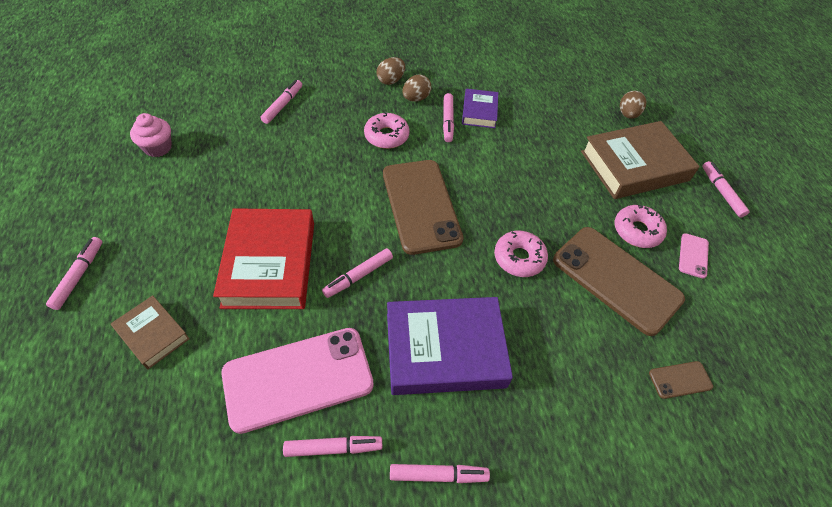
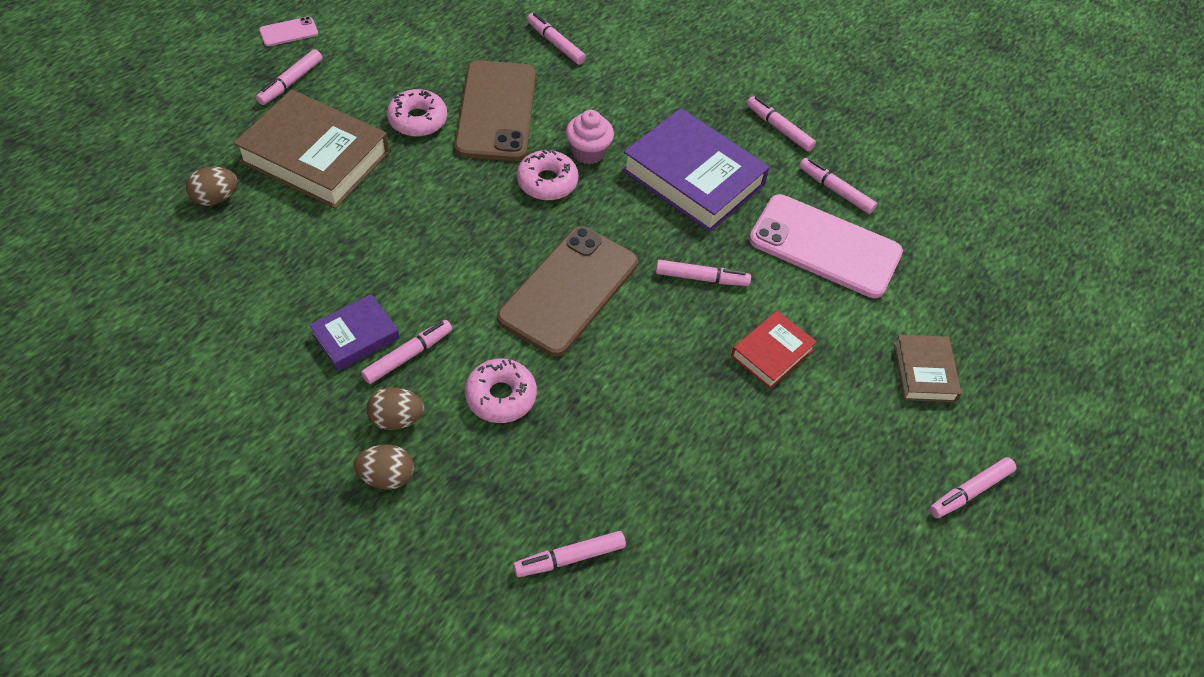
camera: 135 degrees left, 0 degrees up
(158, 148) = (788, 619): pink cupcake -> pink cupcake (588, 152)
(269, 264) = (772, 353): red book -> red book, size x0.53
(680, 380) = (555, 43): brown phone -> pink marker
(693, 255) = (409, 75): pink phone -> pink phone (289, 32)

